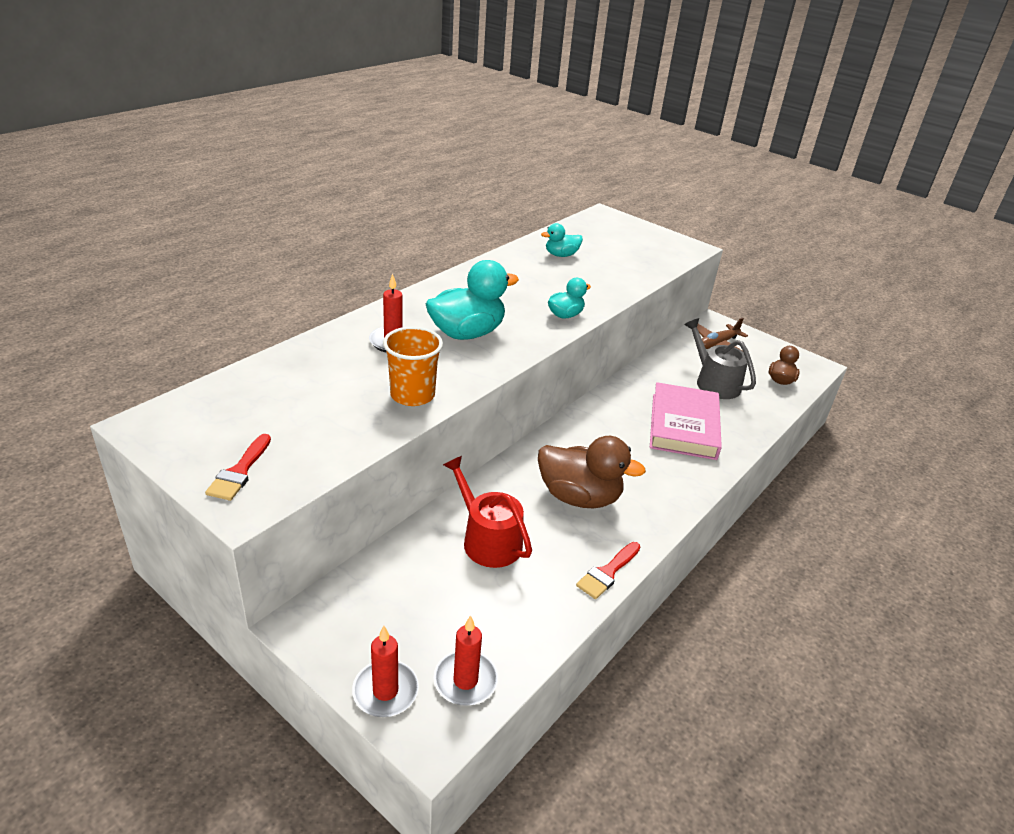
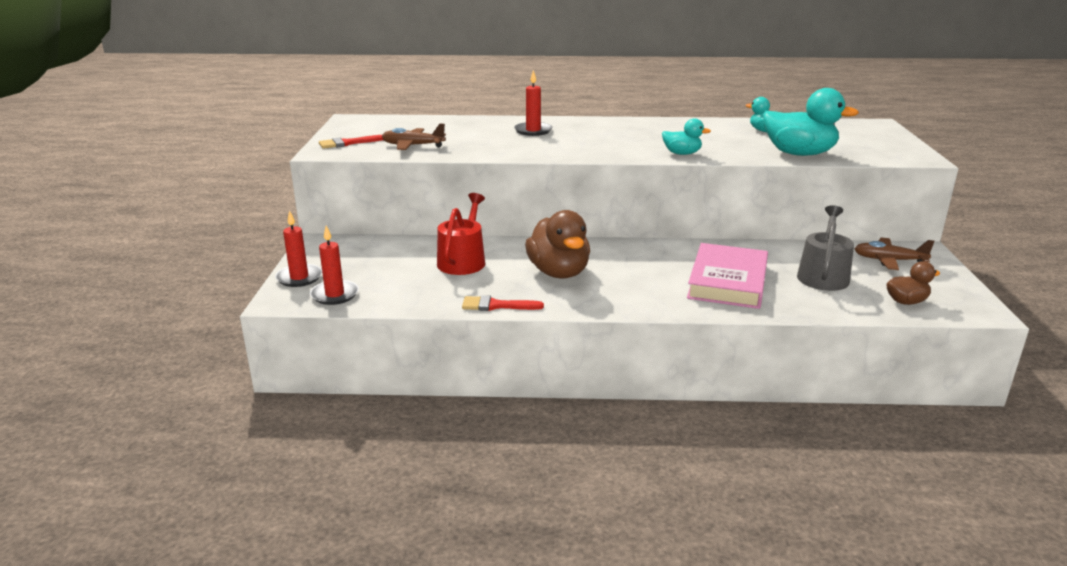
camera: 55 degrees right, 10 degrees down
(326, 432) = (413, 146): none -> brown plane
(412, 395) = (488, 149): orange cup -> none
(467, 333) = (587, 140): turquoise duck -> turquoise duck (799, 154)
(684, 426) = (728, 281): pink book -> pink book turned 45 degrees counterclockwise

